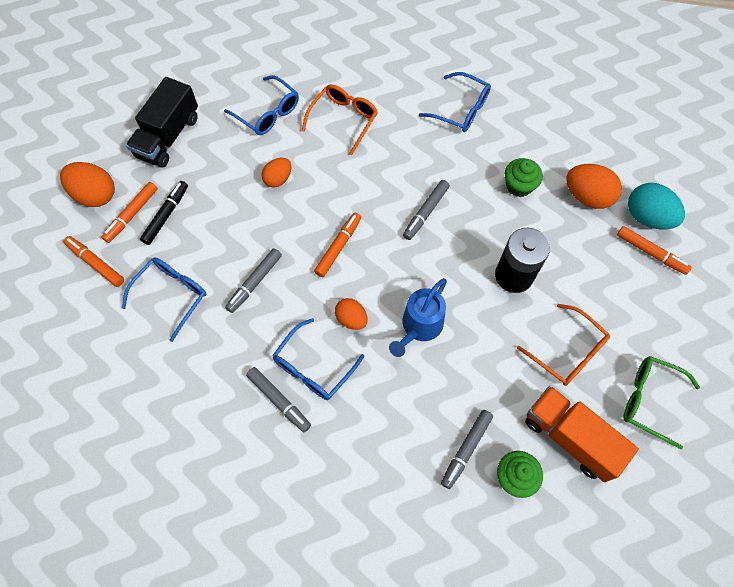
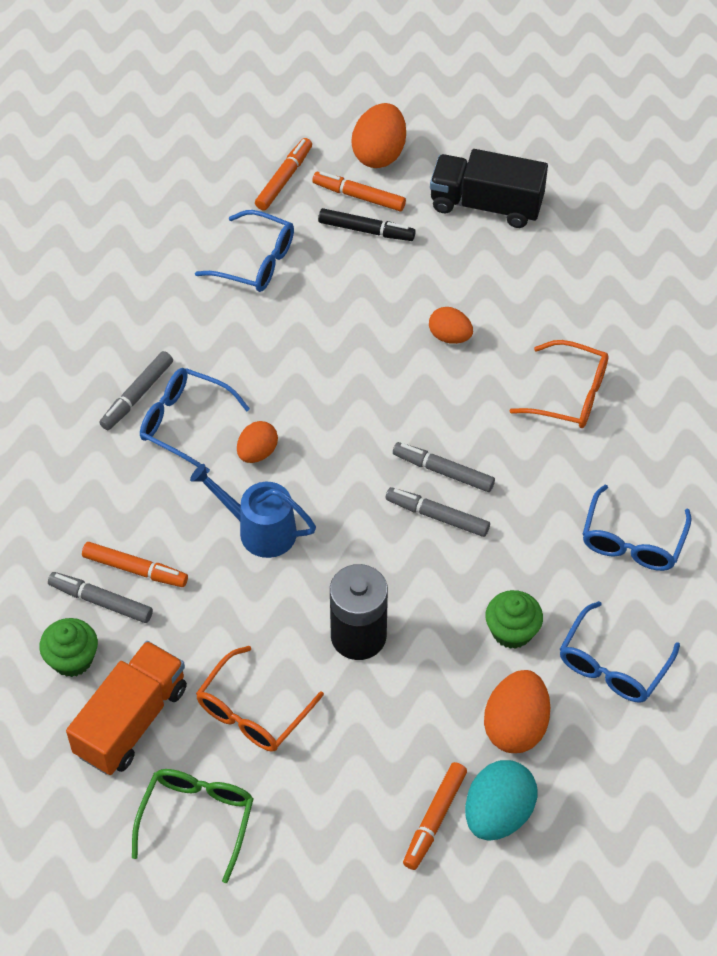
camera: 80 degrees right, 10 degrees down
(254, 282) = (289, 341): grey marker -> grey marker (443, 471)
(268, 113) = (556, 304): blue glasses -> blue glasses (612, 665)
(338, 247) = (359, 422): orange marker -> orange marker (135, 569)

